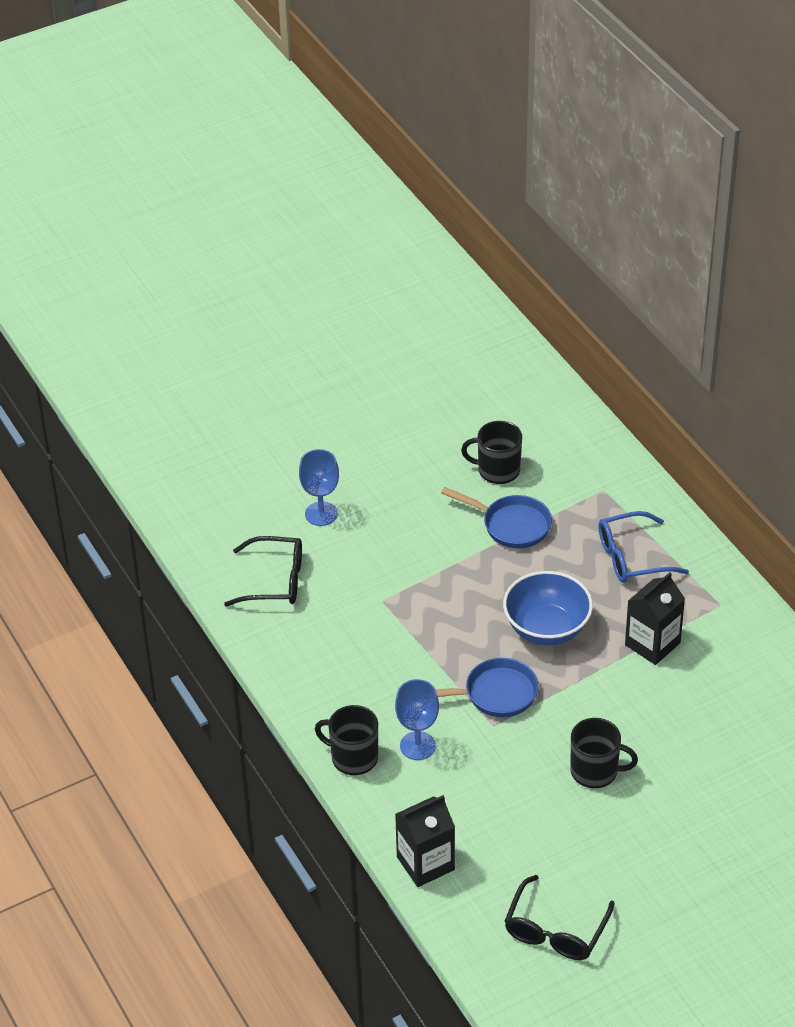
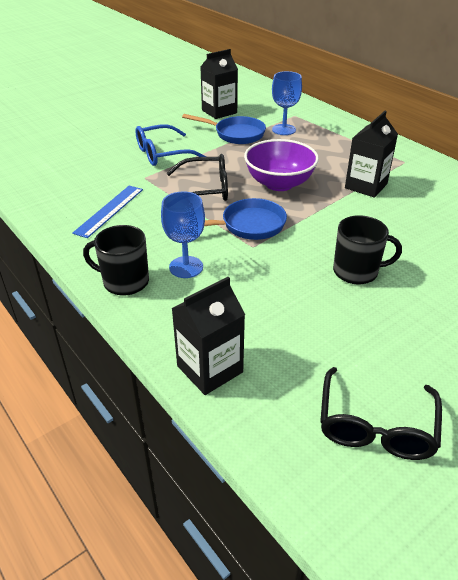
camera: 10 degrees left, 5 degrees down
(275, 581) = (56, 173): black glasses -> black glasses (205, 189)
(321, 514) = (94, 137): blue goblet -> blue goblet (284, 130)
(339, 653) = (109, 210): none -> blue ruler
(497, 470) = (219, 111): black mug -> black carton
(547, 628) = (279, 183): blue bowl -> purple bowl
(632, 557) = (328, 143): blue glasses -> blue glasses (162, 154)

